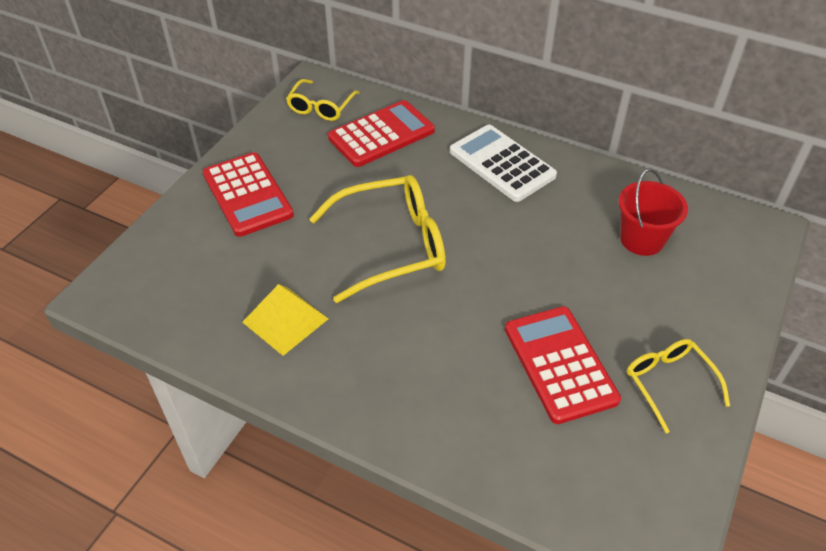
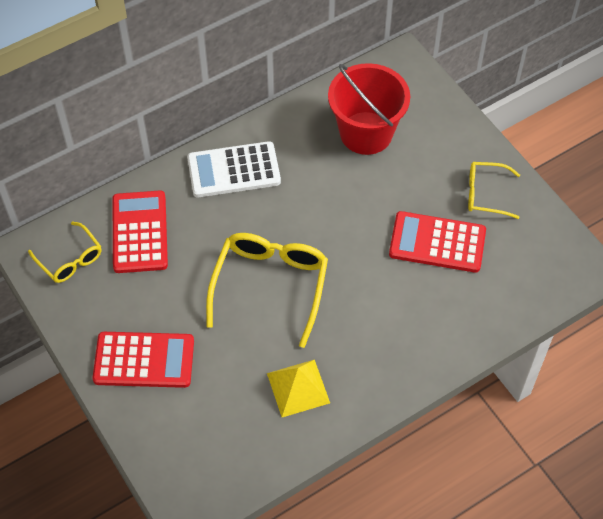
camera: 60 degrees left, 10 degrees up
(642, 239) = (366, 133): red bucket -> red bucket, size x1.53

